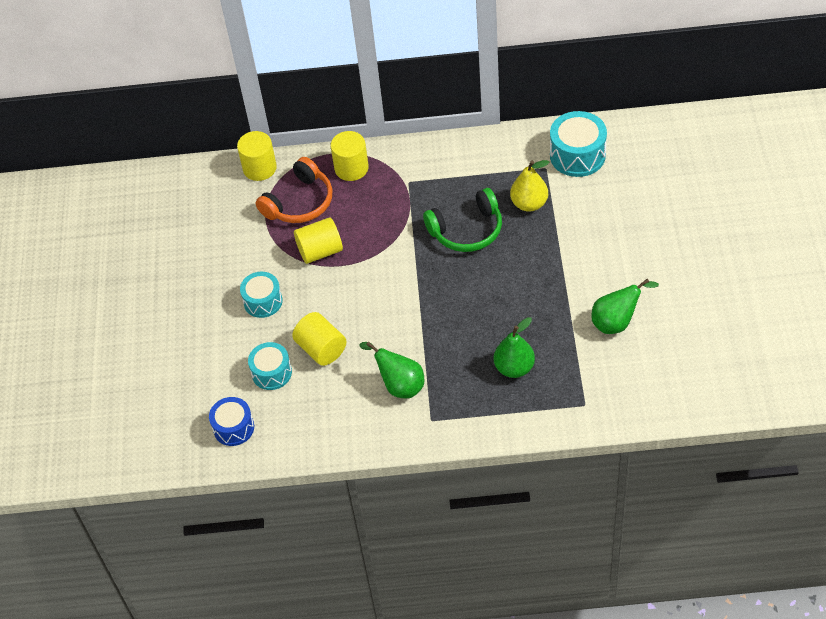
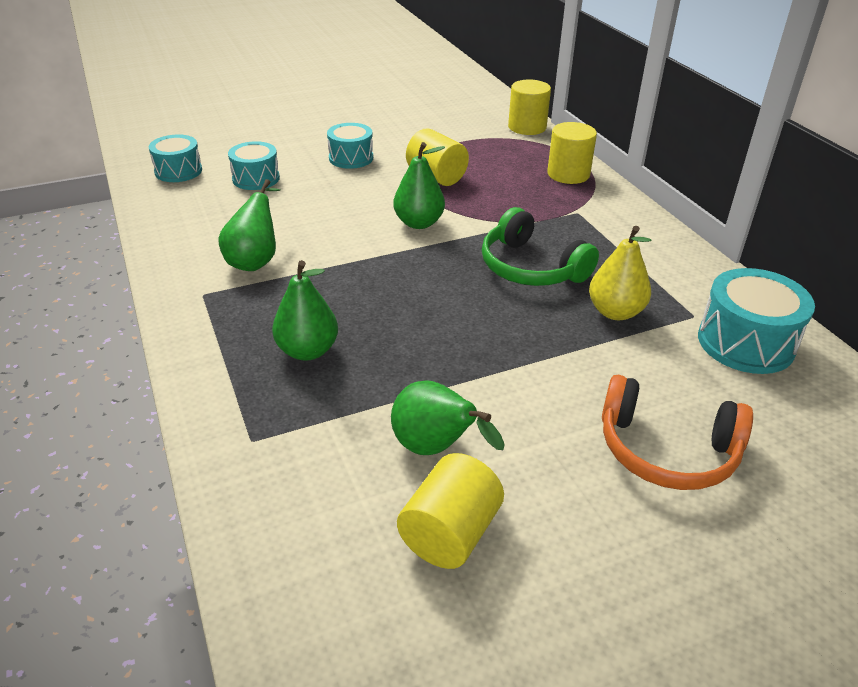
camera: 65 degrees right, 15 degrees down
(233, 428) = (178, 171): blue drum -> turquoise drum
(299, 202) = (497, 154): orange headphones -> orange headphones (666, 450)
(321, 349) = (297, 201): yellow cylinder -> yellow cylinder (450, 533)
(386, 278) = (419, 223): none -> green pear

